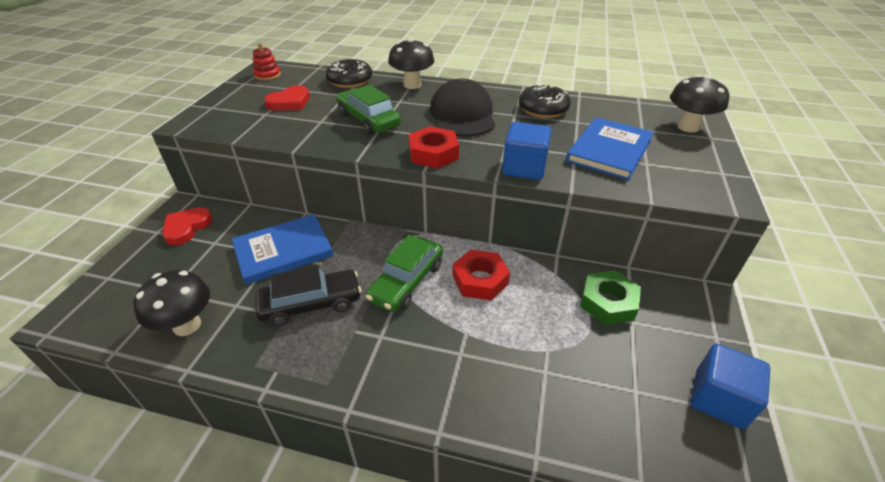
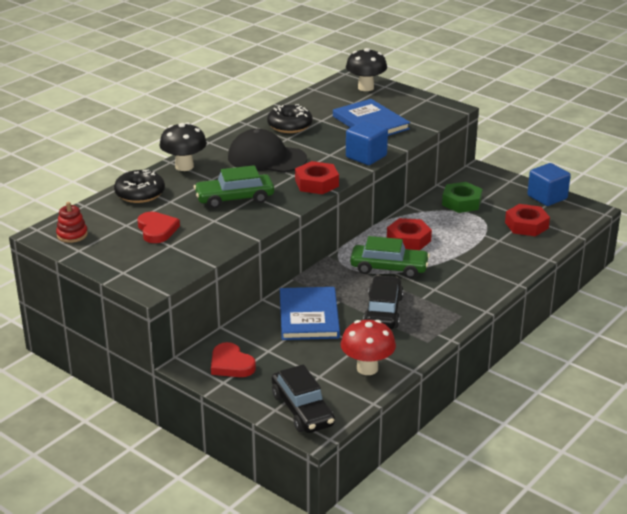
camera: 65 degrees left, 10 degrees down
(104, 297) = (302, 410): none -> black car
(187, 325) = (367, 368): black mushroom -> red mushroom
(407, 282) = (389, 268): green car -> green car turned 45 degrees counterclockwise
(612, 394) = (526, 225): none -> red nut

